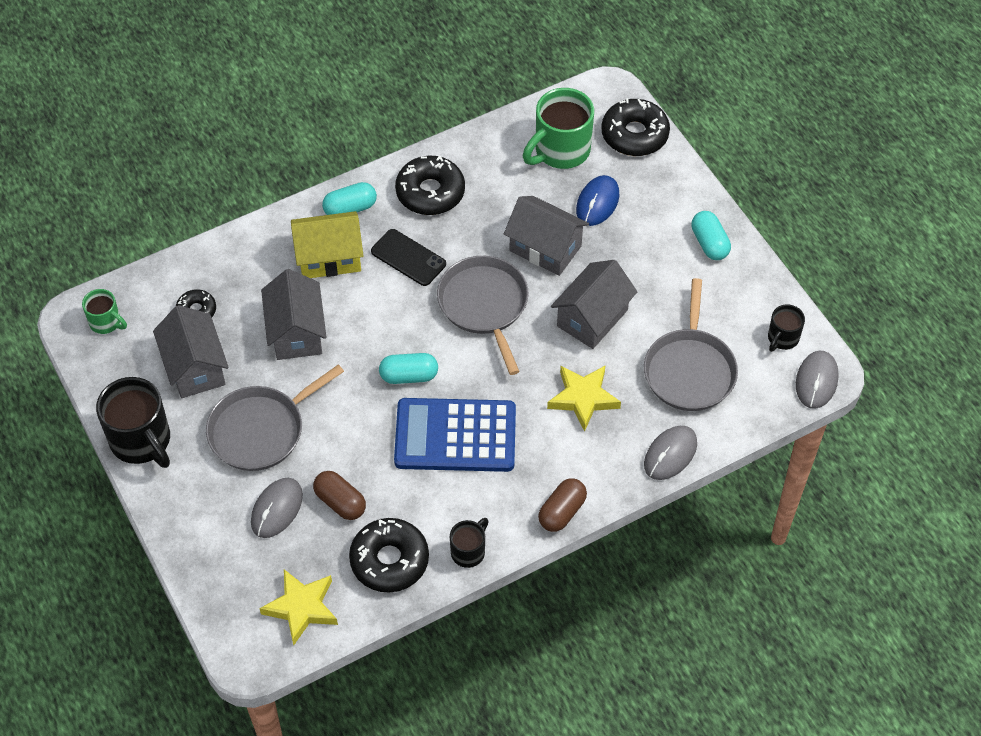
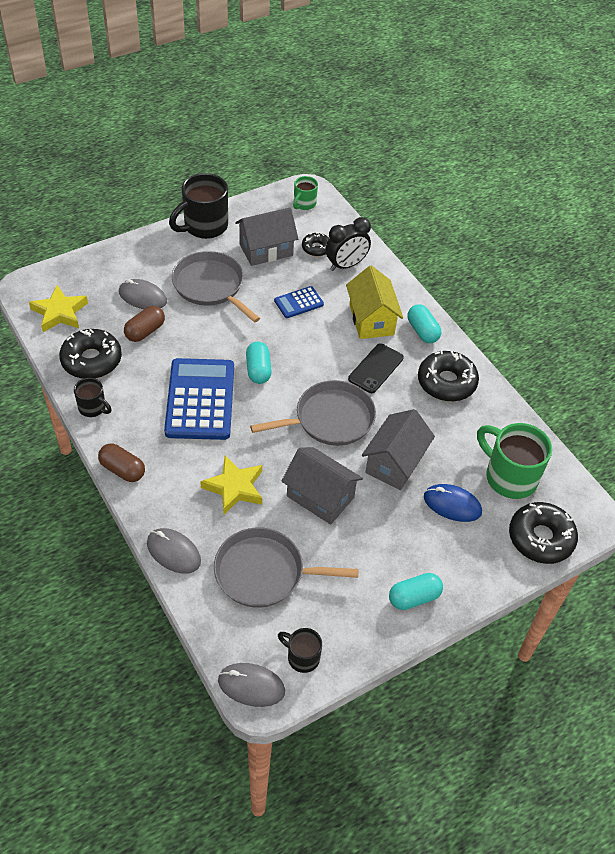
camera: 85 degrees right, 5 degrees down
(231, 279) = (346, 265): none -> black clock
(296, 332) = (299, 303): grey house -> blue calculator

